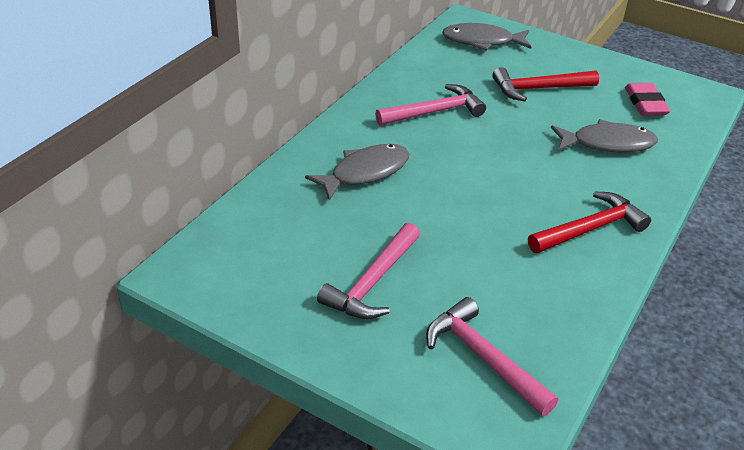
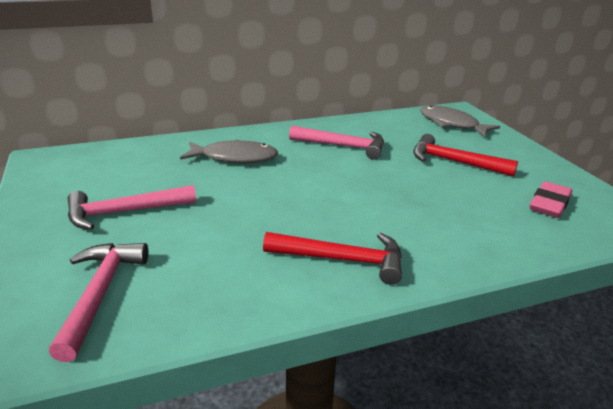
camera: 40 degrees right, 10 degrees down
(608, 143) = (462, 214): grey fish -> none

